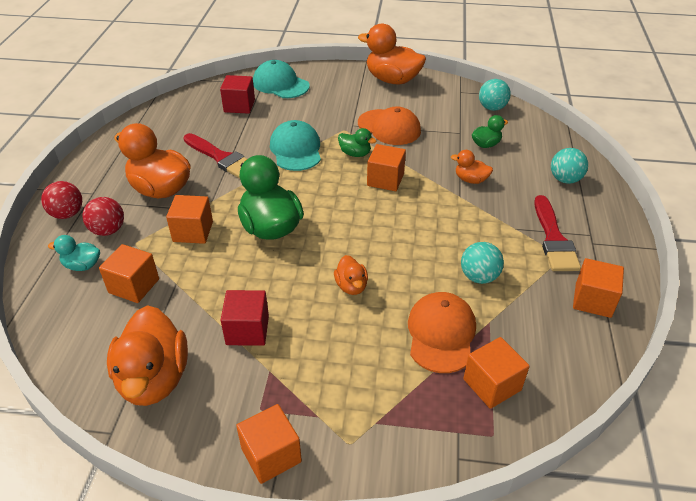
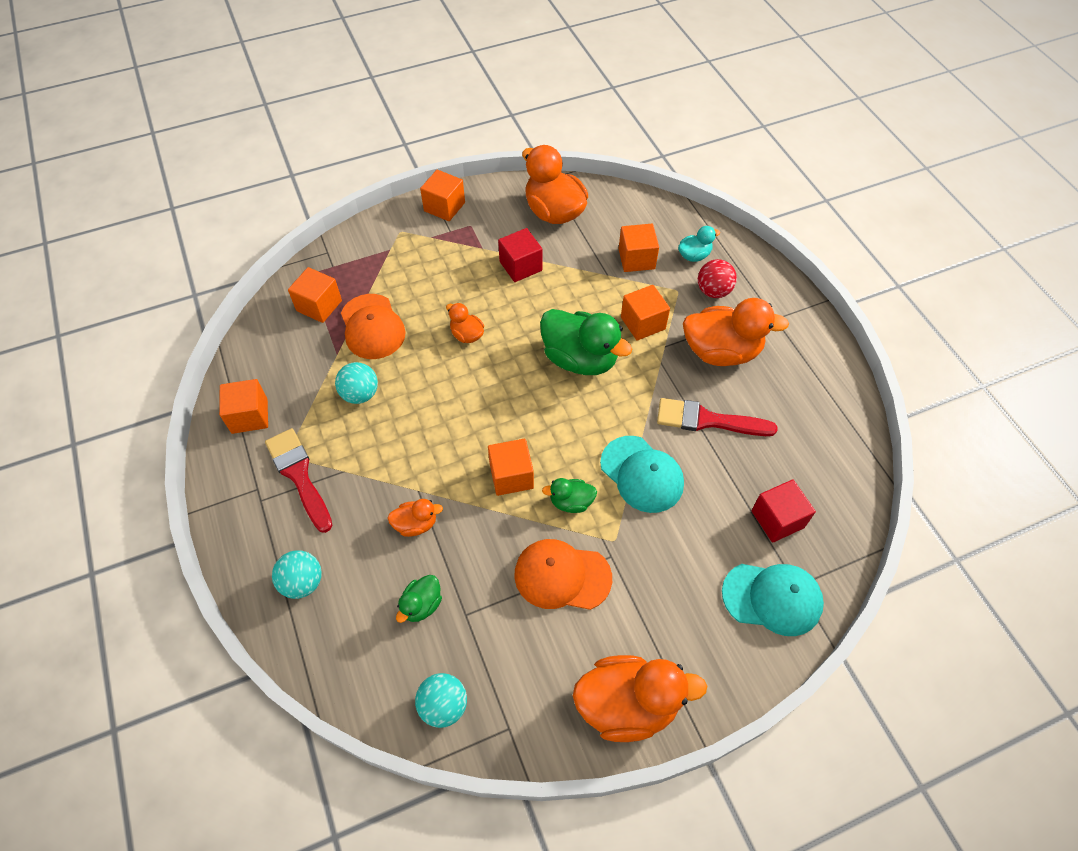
camera: 150 degrees right, 15 degrees up
(67, 214) = (766, 289): red ball -> none

